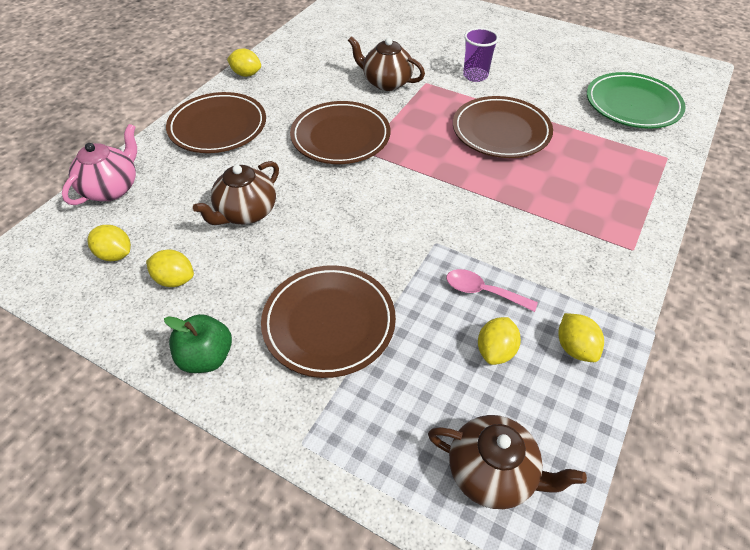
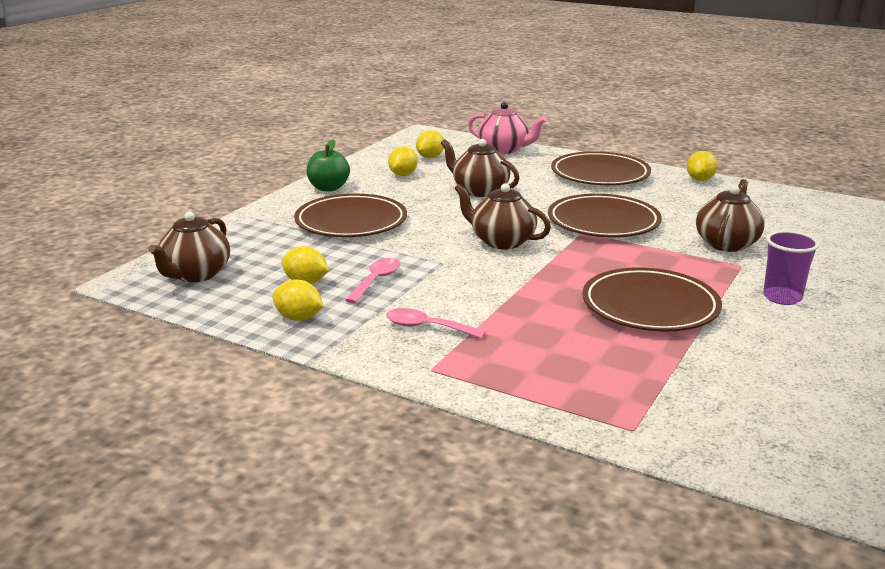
camera: 90 degrees right, 25 degrees down
(384, 201) = (501, 241): none -> brown teapot
(566, 252) = (427, 327): none -> pink spoon
(575, 348) = (298, 318): yellow lemon -> yellow lemon turned 45 degrees clockwise
(632, 105) = (777, 421): green plate -> none

